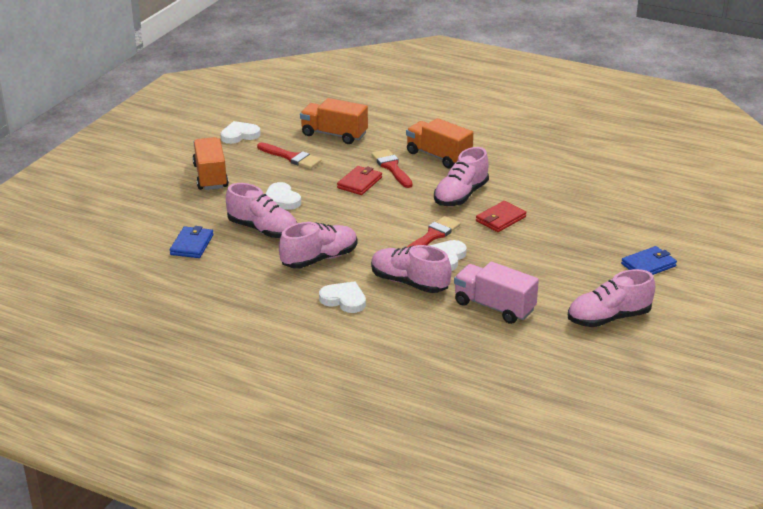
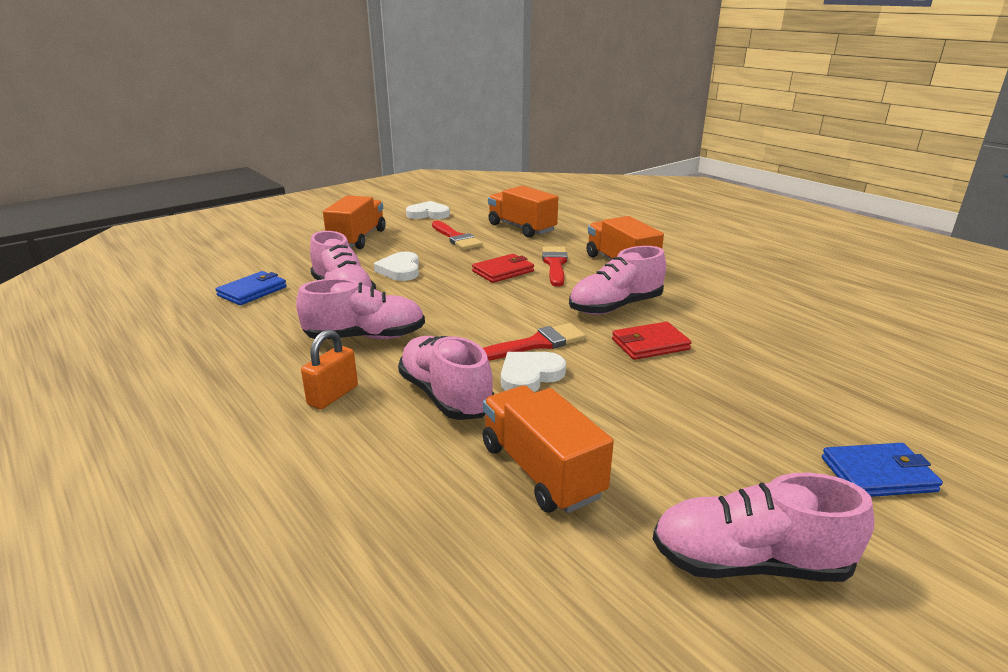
camera: 25 degrees right, 5 degrees down
(344, 300) = (333, 395): white heart -> orange padlock
(494, 307) = (541, 471): pink truck -> orange truck

